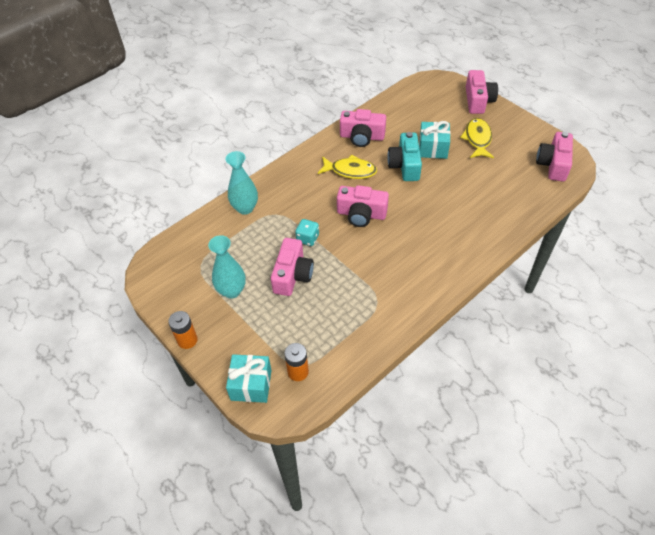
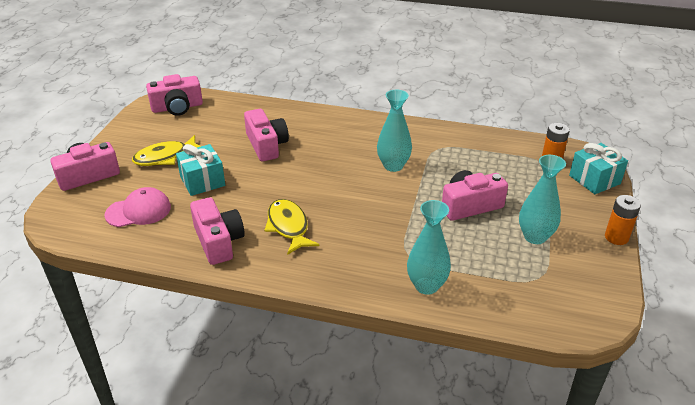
camera: 125 degrees left, 15 degrees down
(307, 238) = (416, 216): turquoise dice -> none
(361, 214) = (347, 194): pink camera -> pink camera (266, 145)
(375, 257) = (393, 166): none -> turquoise vase
(405, 165) = (247, 191): turquoise camera -> none
(420, 113) = (138, 211): none -> pink cap

